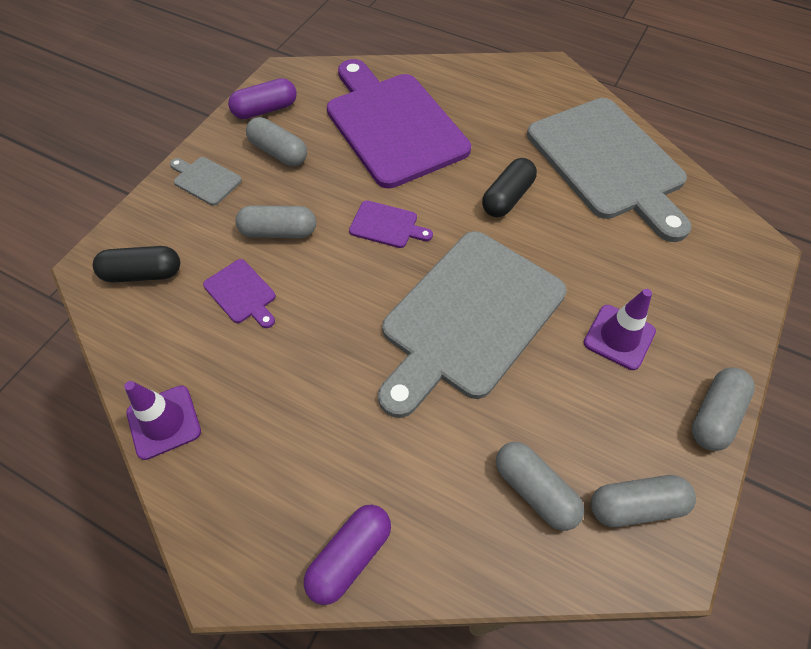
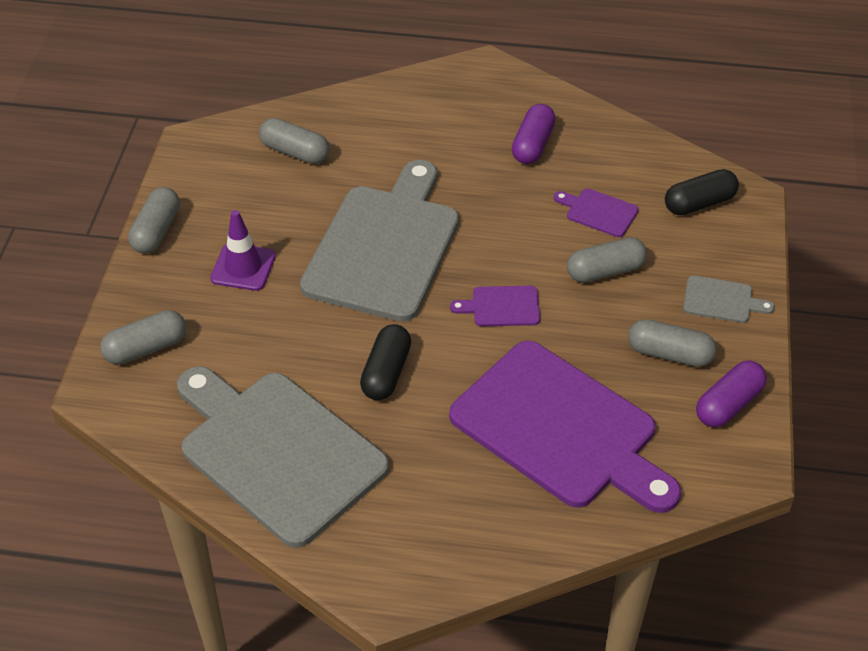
camera: 160 degrees right, 10 degrees down
(164, 422) = (589, 119): purple traffic cone -> none
(350, 557) = (411, 91): purple capsule -> purple capsule (532, 145)
(636, 506) = (218, 162): grey capsule -> grey capsule (146, 348)

